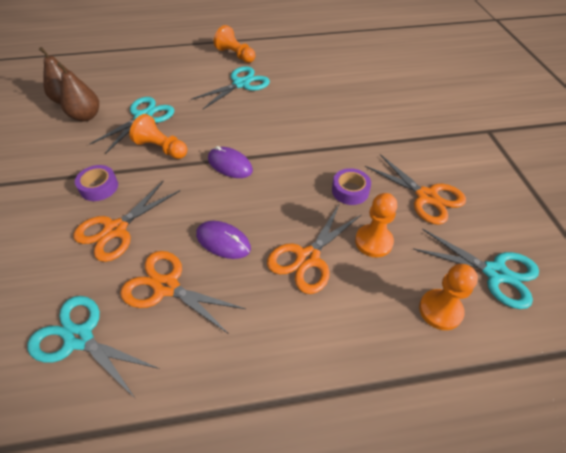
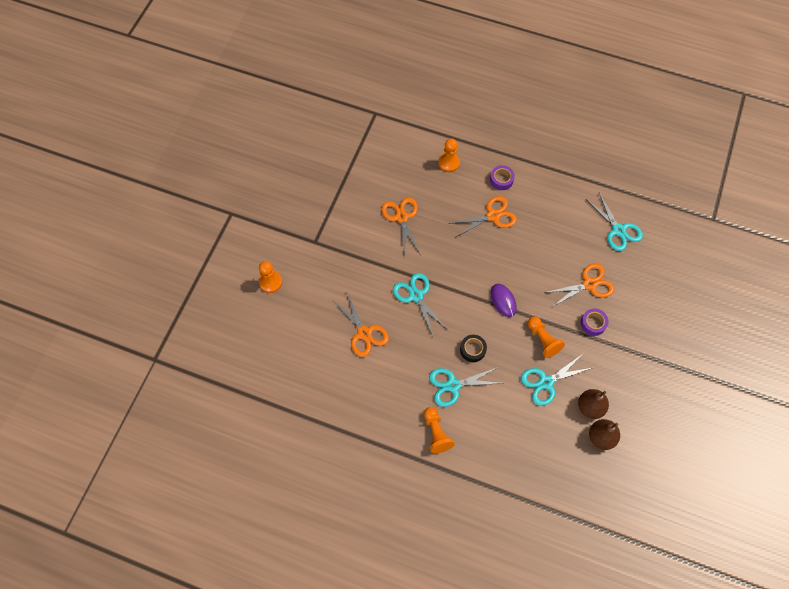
camera: 150 degrees left, 15 degrees up
(166, 287) = (571, 236): orange scissors -> orange scissors (364, 333)
(223, 241) = (532, 247): purple mouse -> none
(238, 113) = (472, 350): none -> black tape
(350, 191) = (441, 243): purple tape -> purple tape (501, 180)
(373, 242) = (453, 207): orange pawn -> orange pawn (270, 282)
(495, 273) = (407, 164): turquoise scissors -> turquoise scissors (416, 296)

